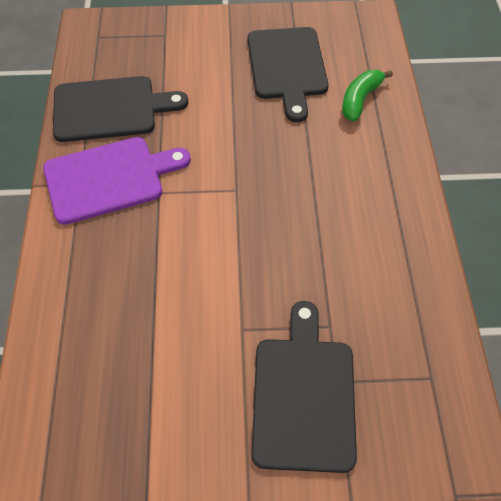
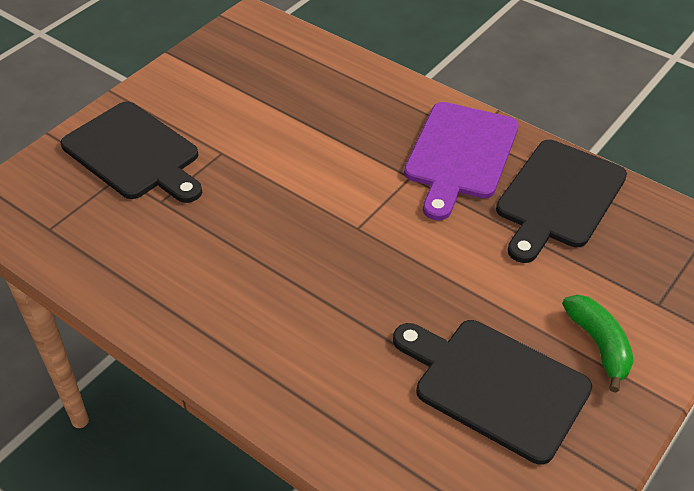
camera: 130 degrees right, 10 degrees down
(360, 100) = (371, 419): green banana -> green banana (599, 345)

